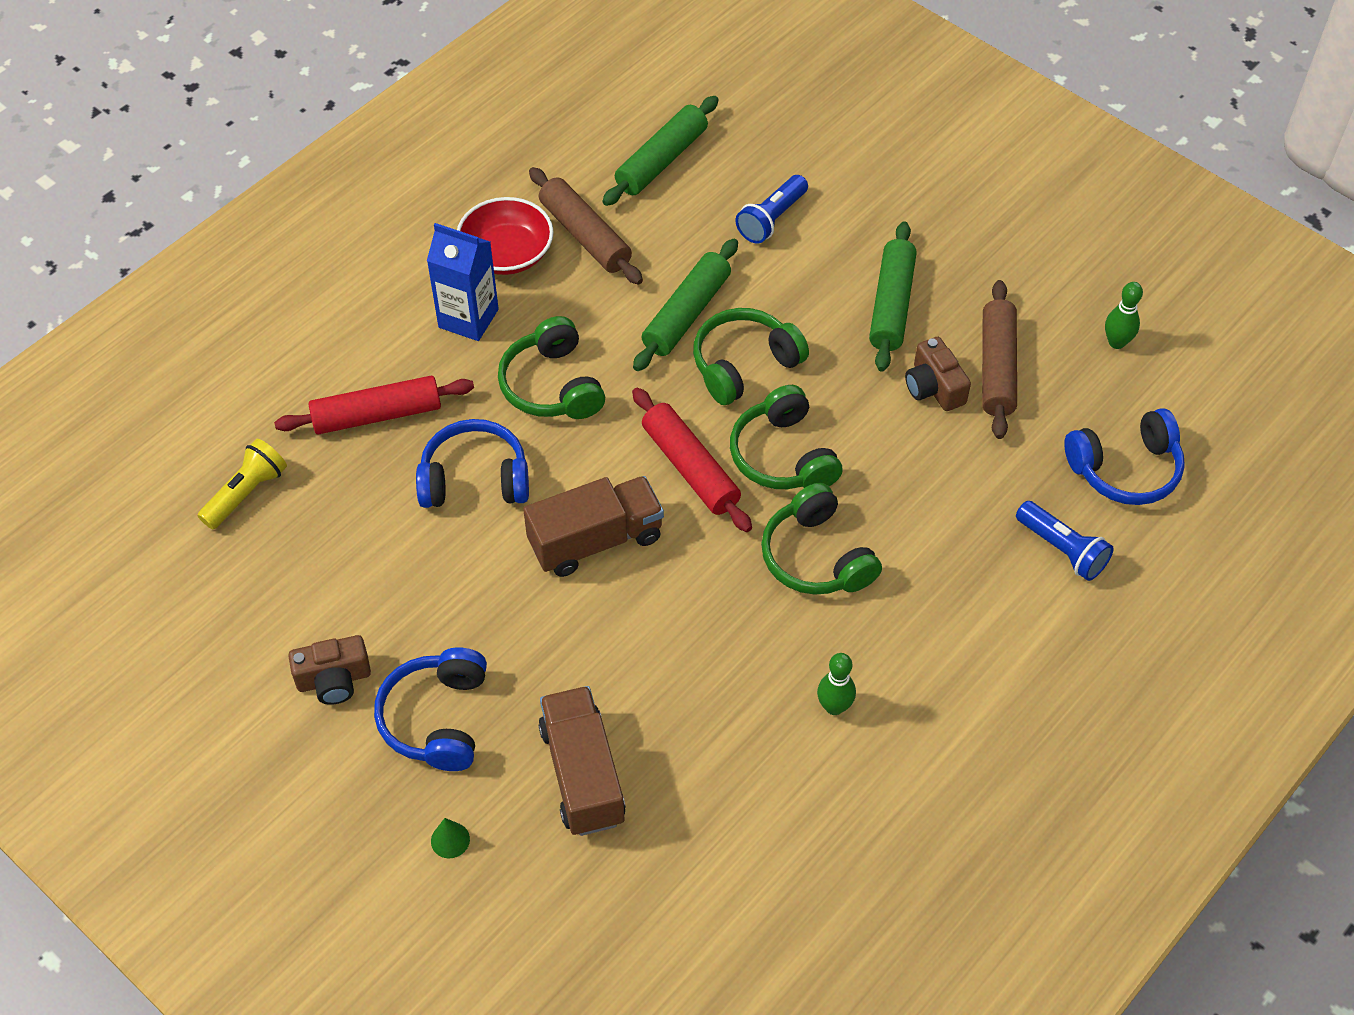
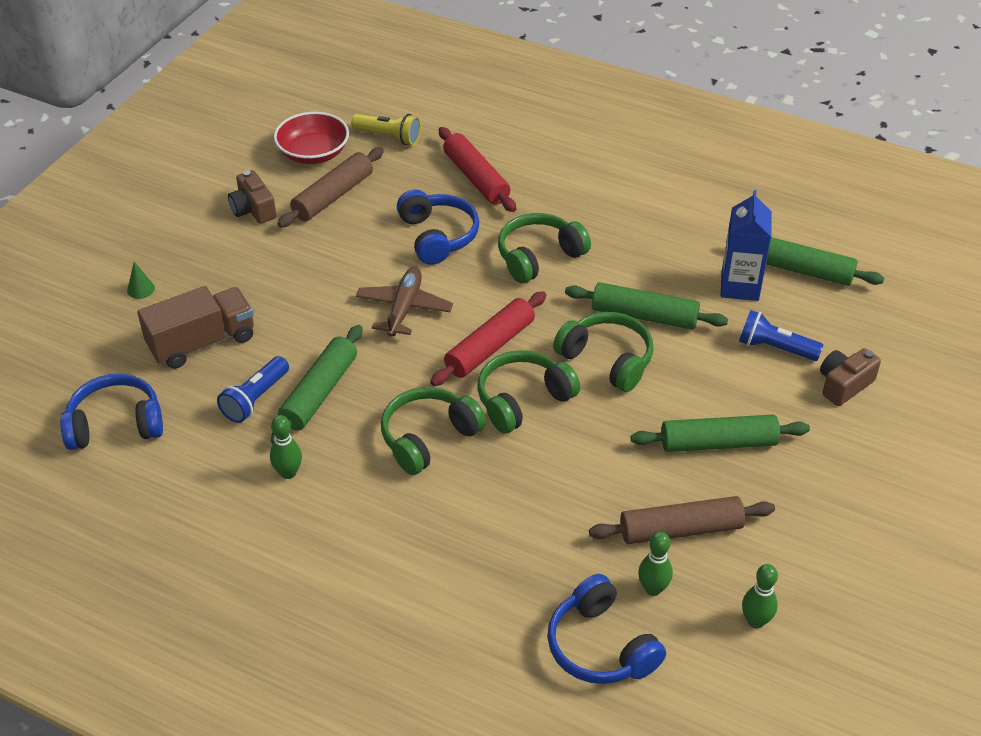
camera: 75 degrees right, 10 degrees down
(437, 719) = (233, 262): blue headphones -> blue headphones (115, 424)
(468, 318) = (583, 201): blue carton -> blue carton (740, 286)
(507, 253) = (655, 207): red bowl -> red bowl (313, 153)
(585, 235) = (696, 243): brown rolling pin -> brown rolling pin (333, 196)
(595, 540) = (404, 308): brown truck -> brown plane
(712, 654) = (319, 392): none -> green rolling pin
(934, 387) = (637, 487): brown camera -> brown camera (844, 385)
(1062, 549) = (490, 607): blue flashlight -> blue flashlight (255, 399)
(1065, 410) = (653, 589): none -> green bowling pin

